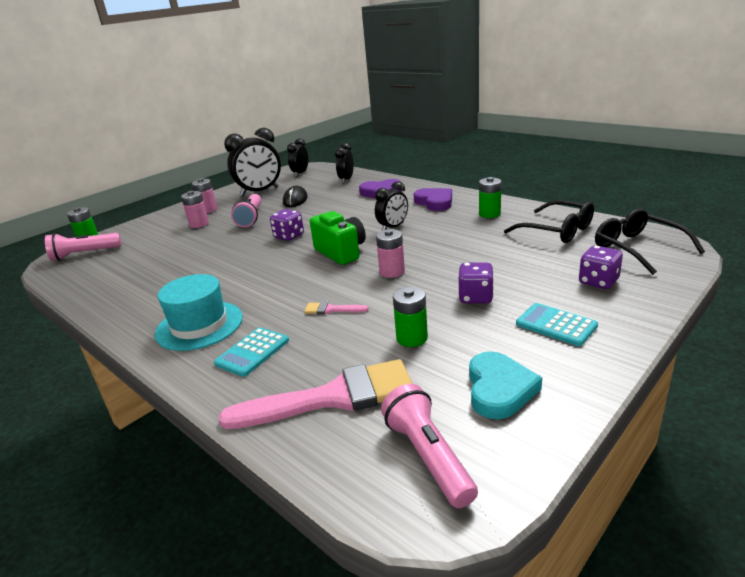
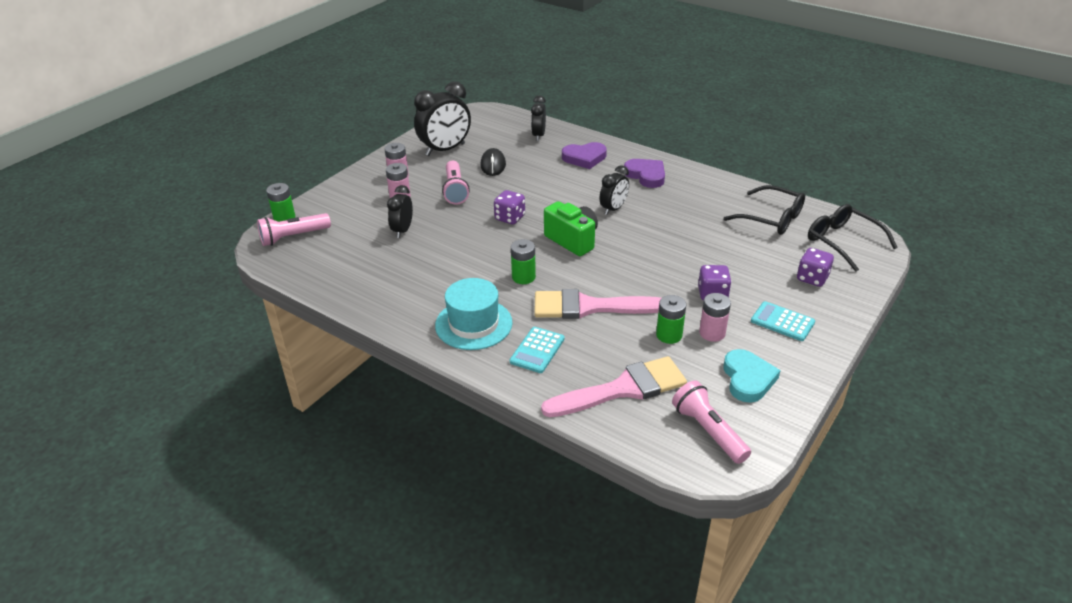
camera: 10 degrees left, 10 degrees up
(300, 173) = (480, 122): black clock -> black clock (402, 230)
(331, 309) = (589, 307): pink brush -> pink brush, size x2.36
(392, 272) = (630, 265): pink battery -> pink battery (712, 333)
(489, 214) = (704, 194): green battery -> green battery (523, 277)

